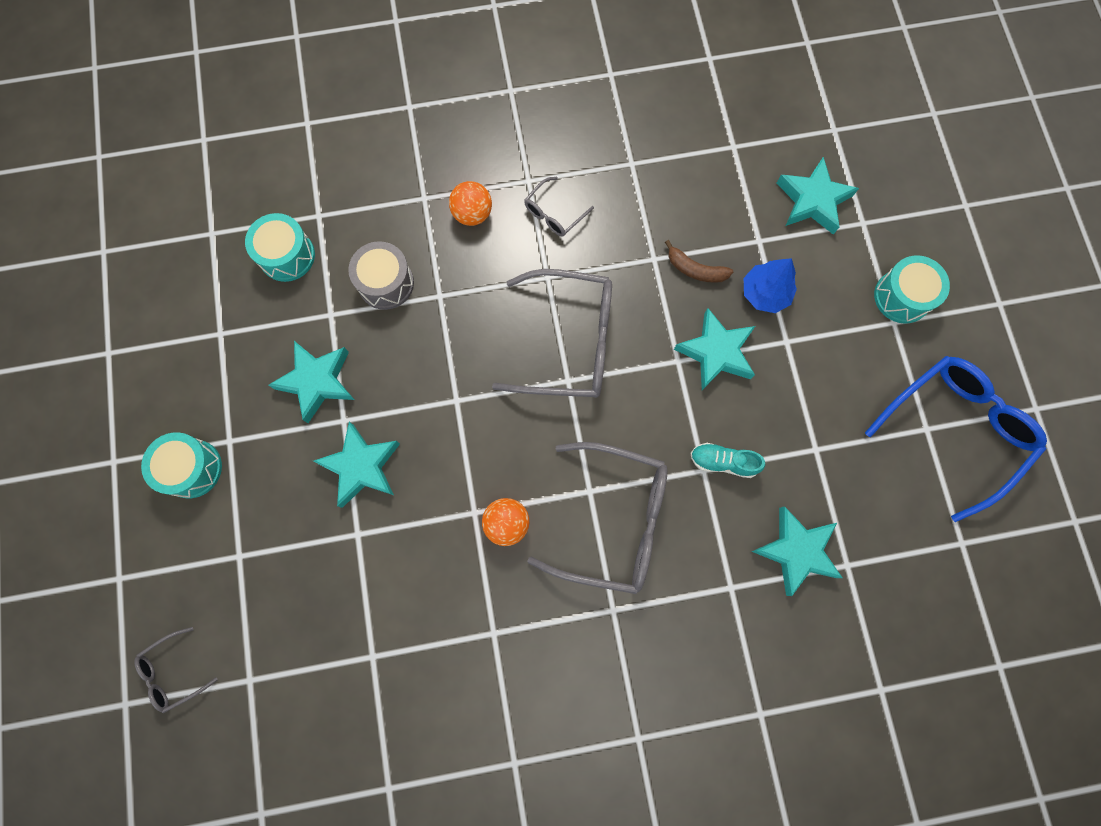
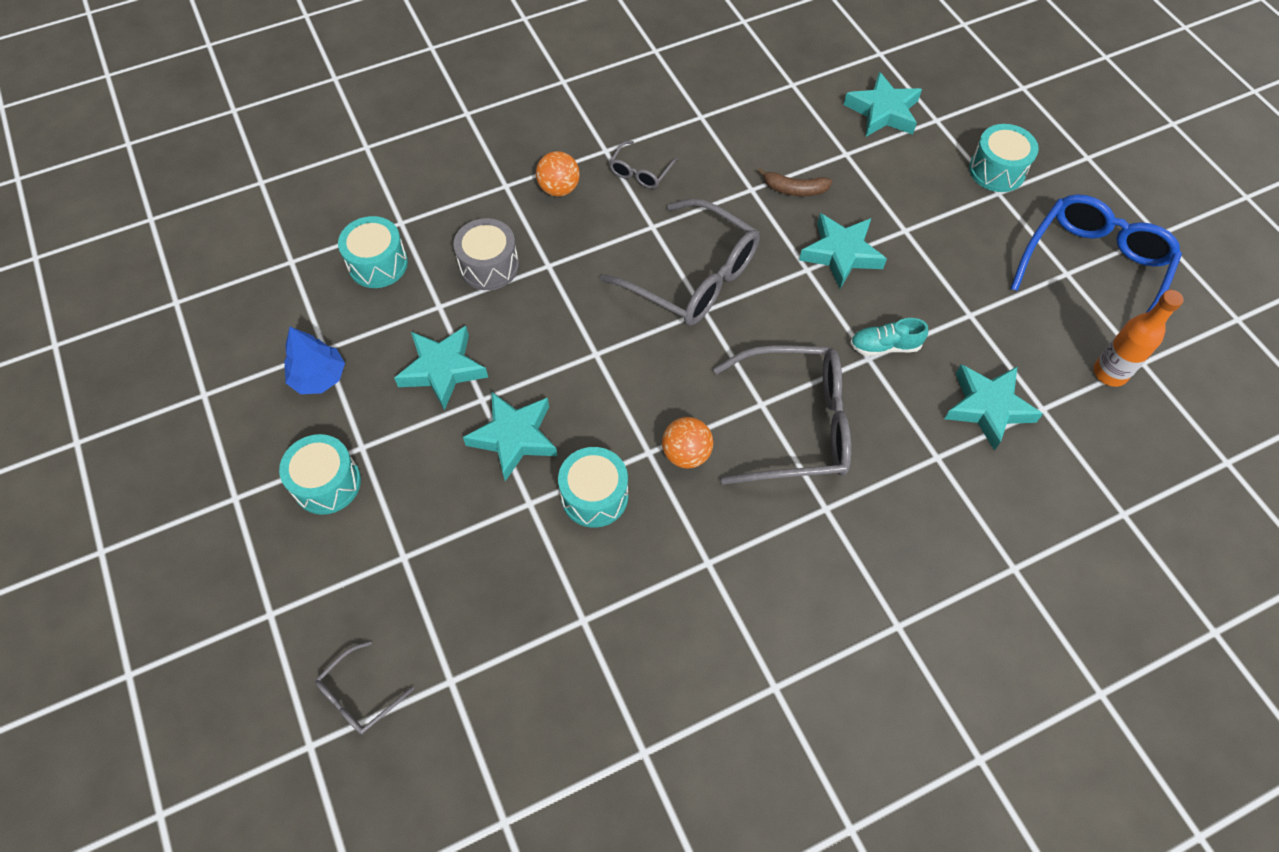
camera: 15 degrees left, 15 degrees down
(415, 543) = (594, 496): none -> turquoise drum
(569, 342) = (693, 277): grey glasses -> grey glasses turned 45 degrees clockwise
(764, 293) = (868, 195): blue tree -> blue tree (319, 377)
(926, 546) = (1109, 373): none -> orange bottle

